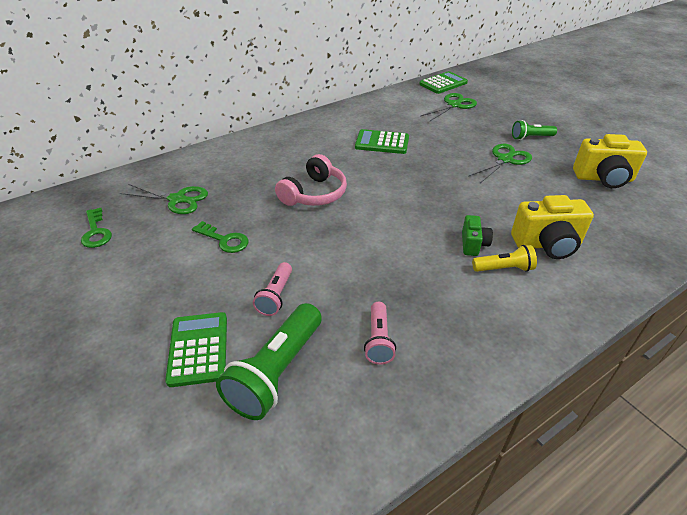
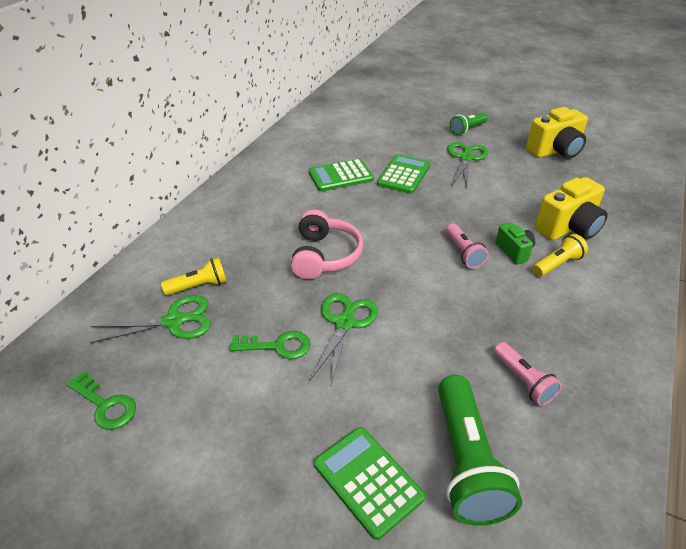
camera: 30 degrees left, 0 degrees up
(212, 184) = (199, 286): none -> yellow flashlight
(276, 296) = (391, 383): pink flashlight -> pink flashlight (463, 253)
(443, 83) = (341, 95): green calculator -> green calculator (403, 175)
(454, 105) = (372, 115): green scissors -> green scissors (344, 323)

